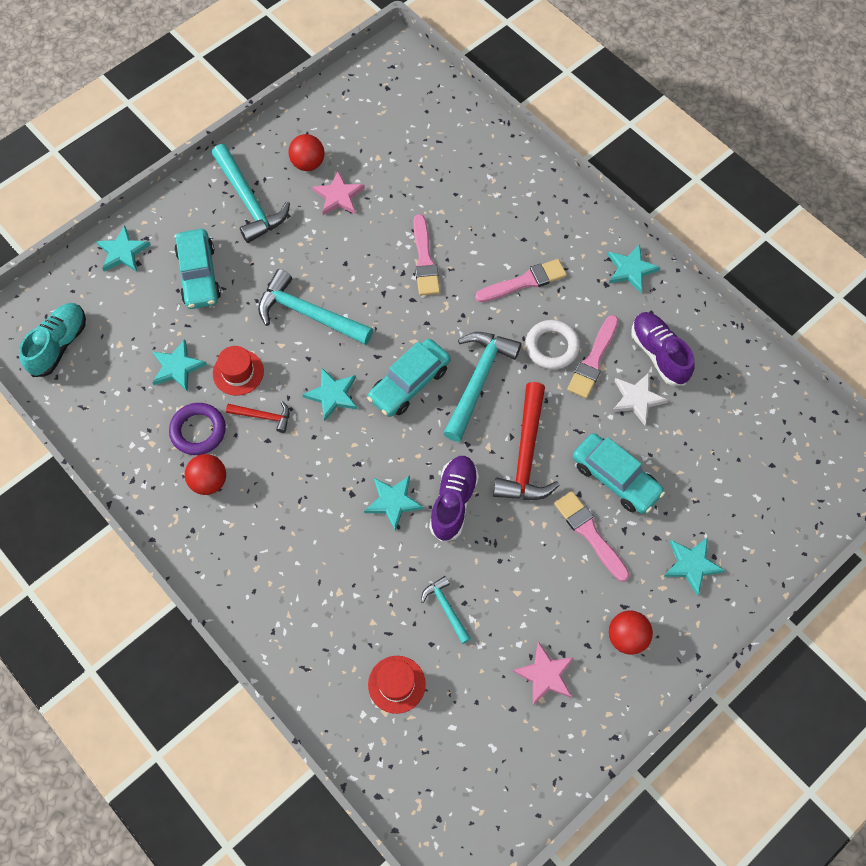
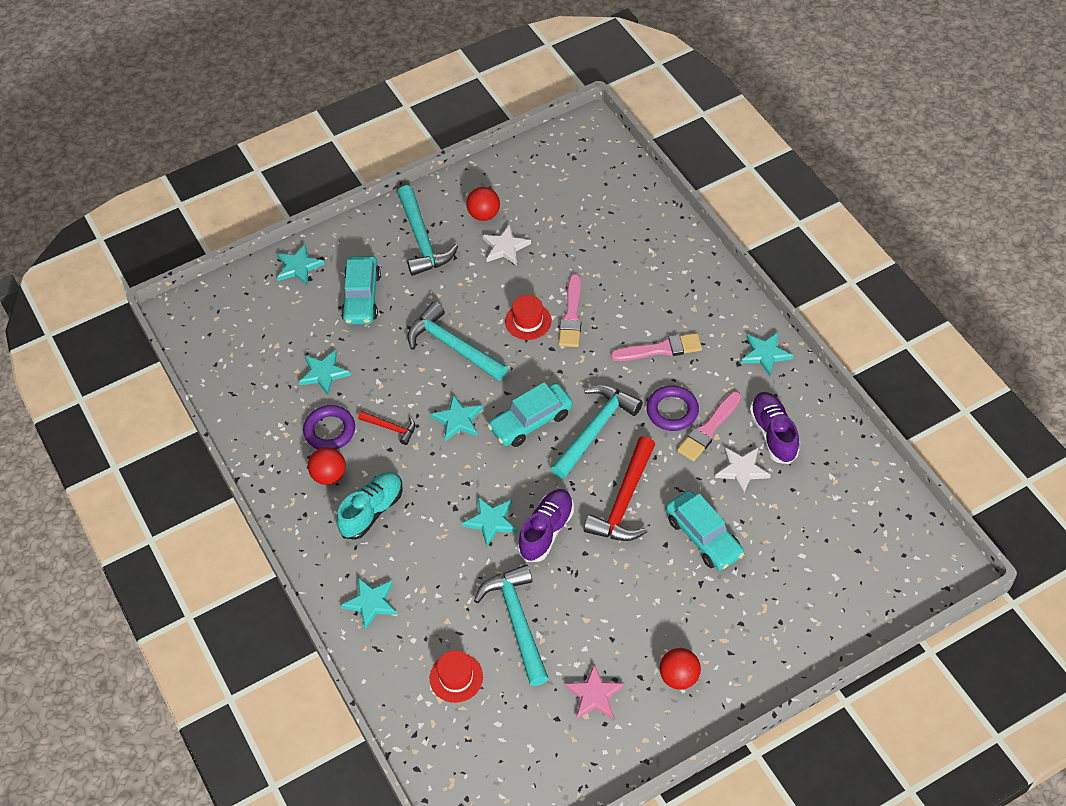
camera: 15 degrees right, 10 degrees down
(59, 345) = (224, 337): turquoise shoe -> turquoise shoe (372, 511)
(238, 372) = (377, 386): red hat -> red hat (528, 321)
(338, 196) = (505, 247): pink star -> white star
(446, 608) = (517, 621): turquoise hammer -> turquoise hammer, size x1.94
(552, 347) = (672, 411): white ring -> purple ring
(589, 533) = (667, 580): pink brush -> none
(691, 565) = (757, 625): turquoise star -> turquoise star (371, 603)

